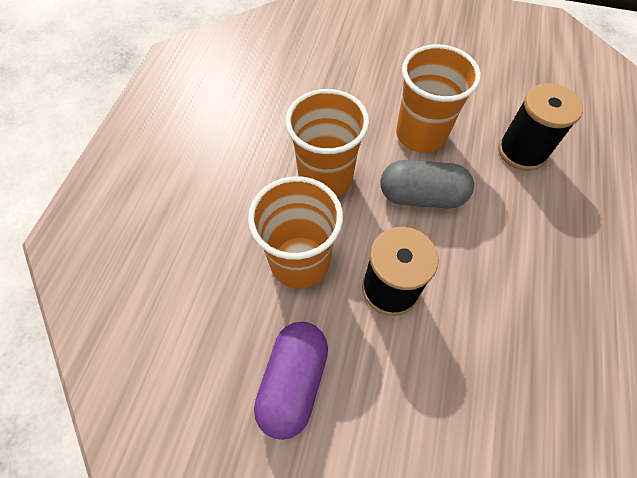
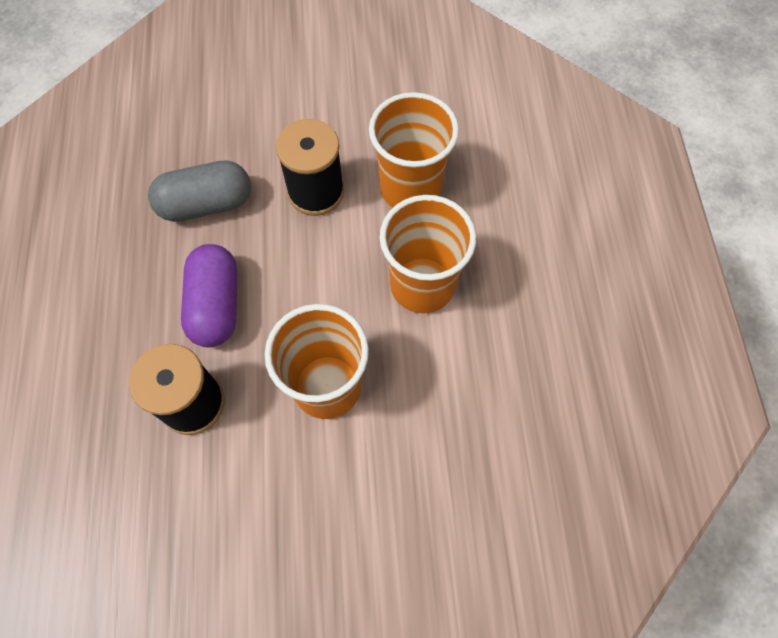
camera: 160 degrees right, 5 degrees up
(293, 382) = (374, 99): purple capsule -> purple capsule (216, 305)
(421, 196) = (307, 298): grey capsule -> grey capsule (206, 204)

